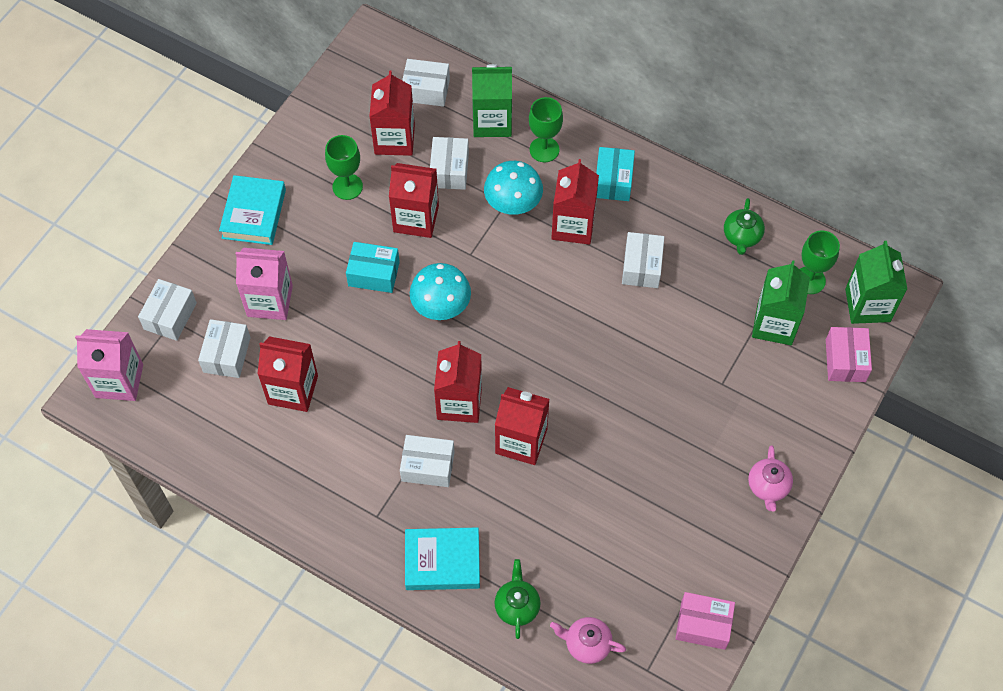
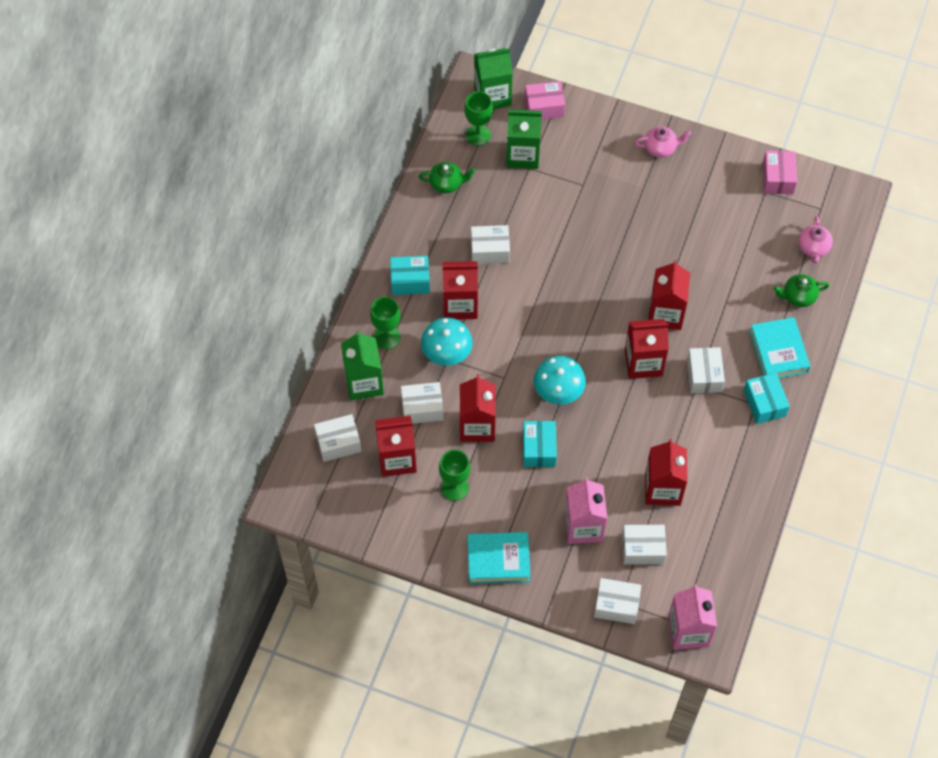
camera: 100 degrees left, 0 degrees up
(375, 527) = (764, 403): none -> turquoise box
(426, 90) = (338, 442): white box -> white box turned 75 degrees clockwise

